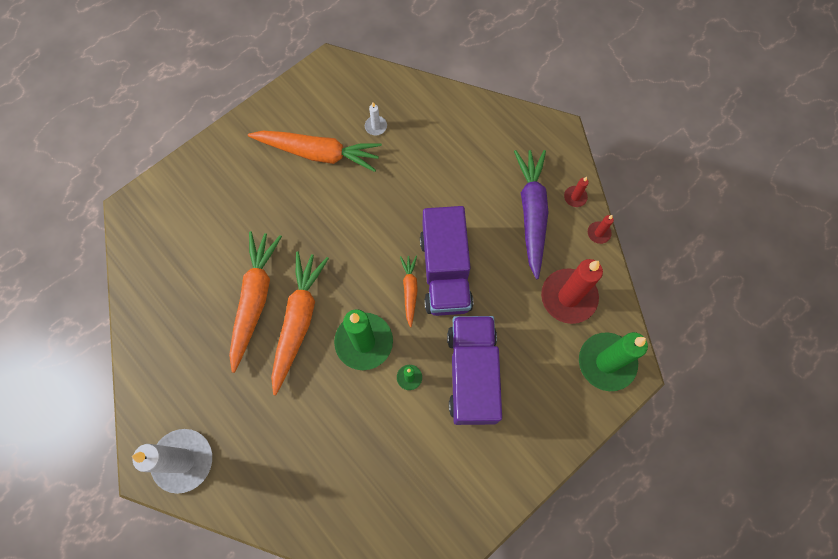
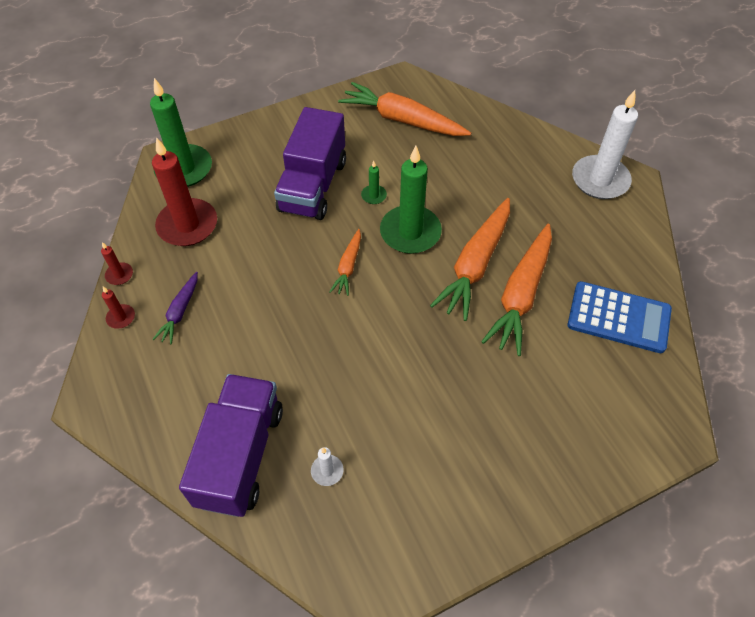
camera: 165 degrees left, 15 degrees down
(170, 298) = (618, 317): none -> blue calculator
(319, 153) = (415, 451): orange carrot -> orange carrot (402, 120)
(445, 272) = (303, 275): purple truck -> purple truck (240, 455)
(531, 213) = (180, 312): purple carrot -> purple carrot, size x0.52

